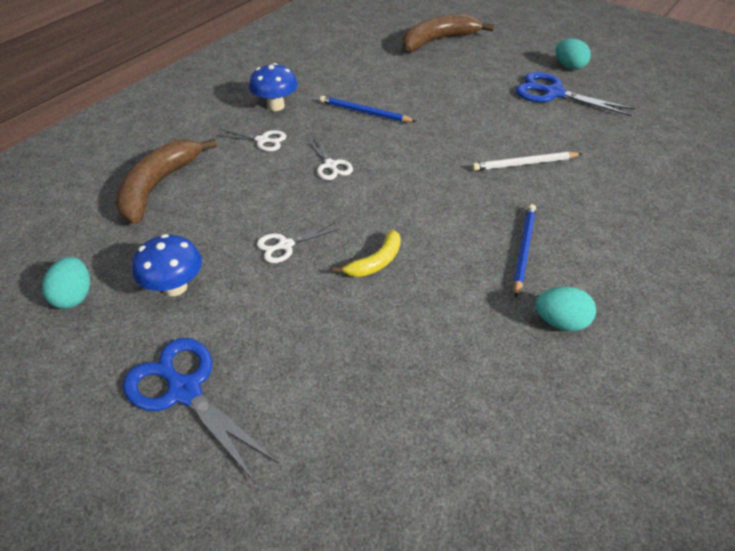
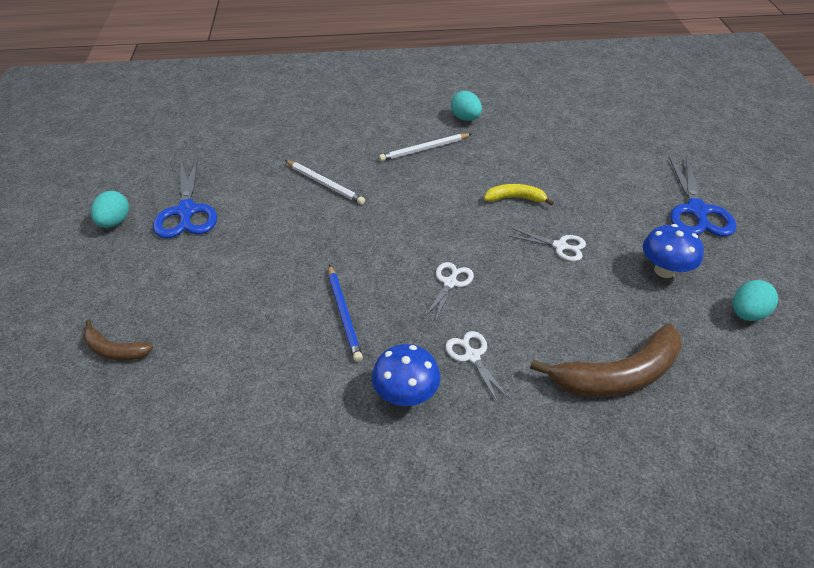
camera: 130 degrees left, 0 degrees up
(438, 41) = (115, 350): brown banana -> brown banana, size x0.54
(523, 249) = (424, 149): blue pencil -> white pencil

